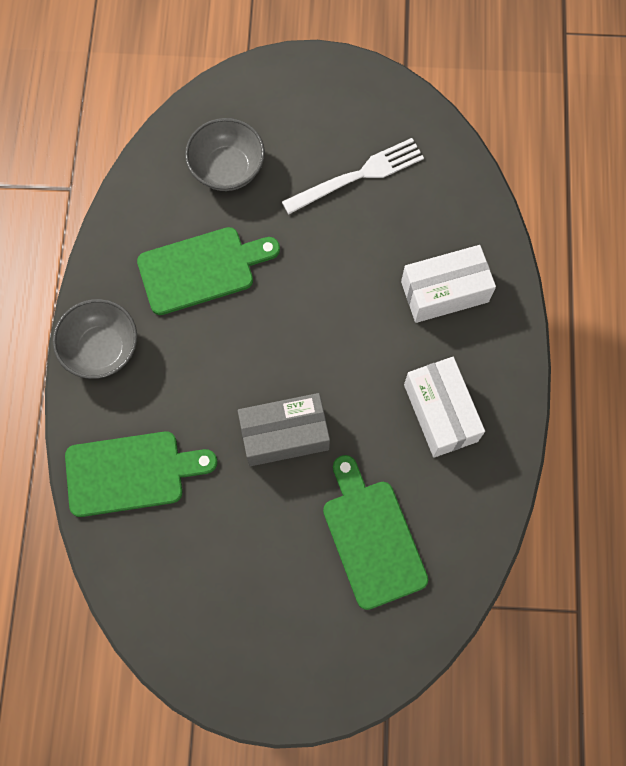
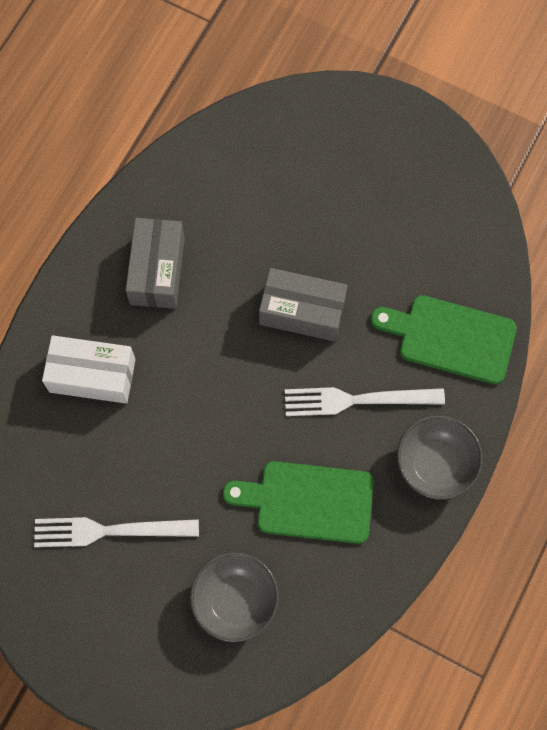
camera: 155 degrees left, 0 degrees up
(196, 375) = (357, 400): none -> white fork
(372, 537) = (269, 198): green cutting board -> none
(440, 413) = (157, 271): white box -> grey box

